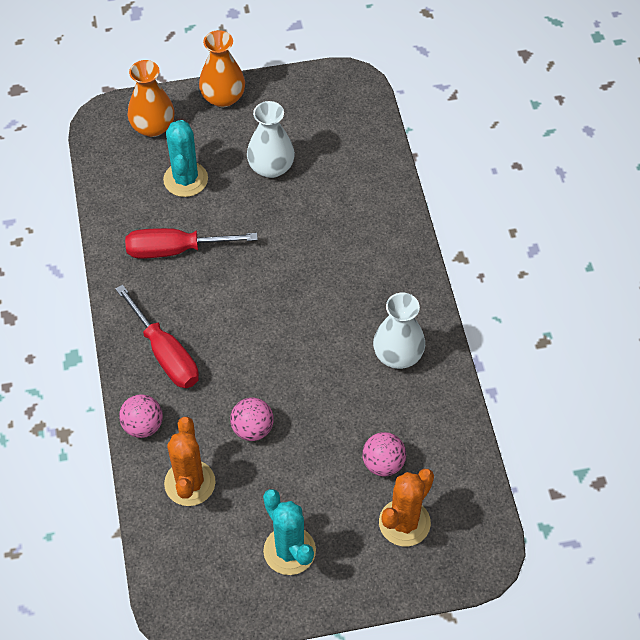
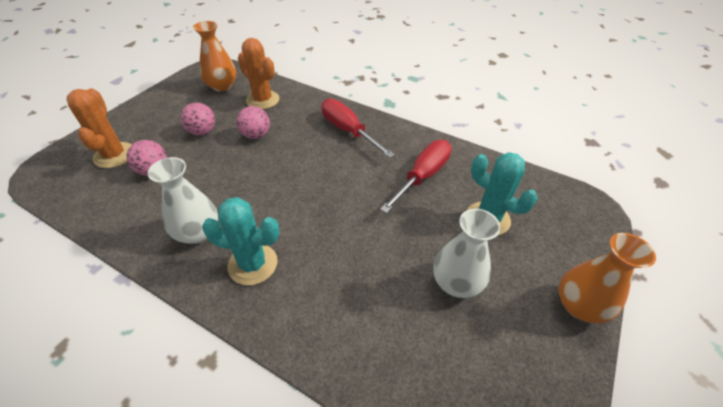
camera: 130 degrees right, 10 degrees down
(143, 426) = (315, 102): pink ball -> pink ball (202, 131)
(153, 127) = (566, 232): orange vase -> orange vase (222, 86)
(165, 353) = (348, 131): red screwdriver -> red screwdriver turned 45 degrees clockwise
(289, 551) = (179, 109): turquoise cactus -> turquoise cactus (253, 264)

